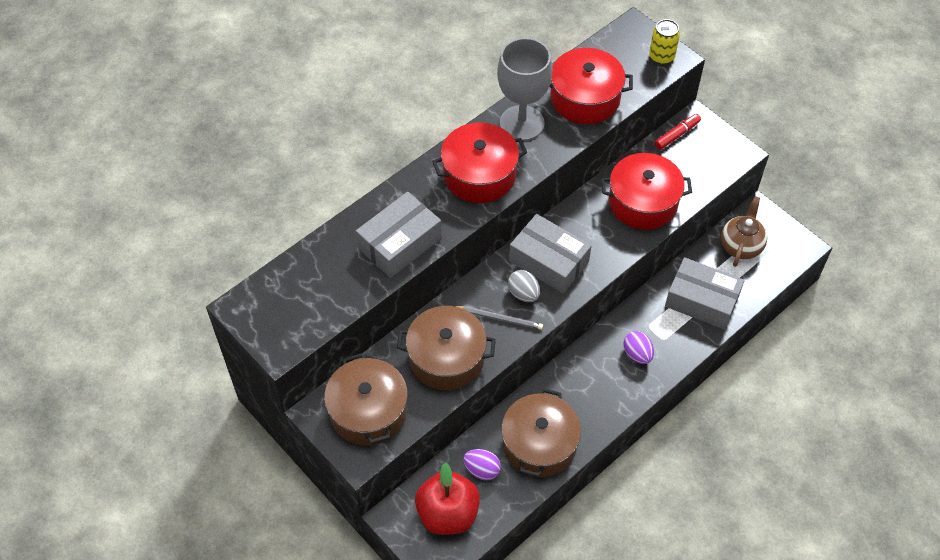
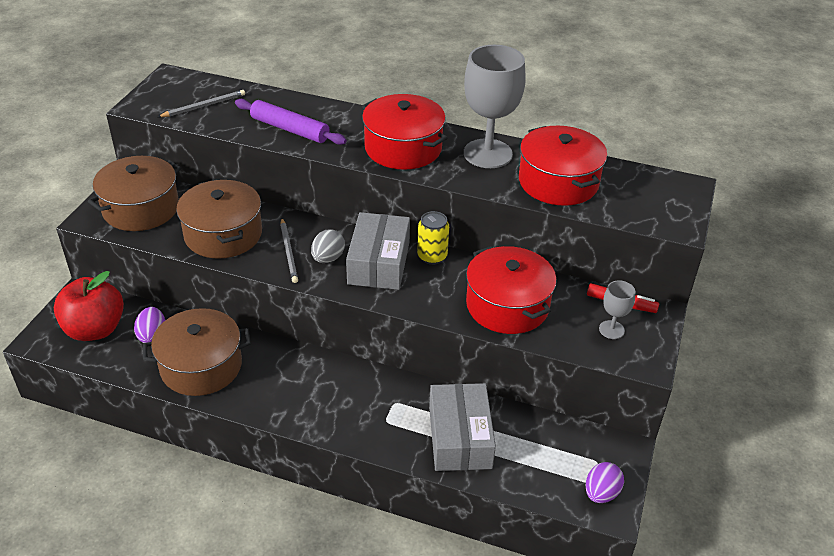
camera: 60 degrees right, 15 degrees down
(316, 295) = (204, 106): none -> grey pencil
(399, 243) = (289, 129): grey box -> purple rolling pin
(637, 354) = (353, 405): purple egg -> purple egg (601, 493)
(661, 57) = (670, 216): yellow can -> yellow can (432, 256)
(699, 155) = (611, 330): none -> grey goblet
(741, 246) = (562, 448): brown teapot -> none

